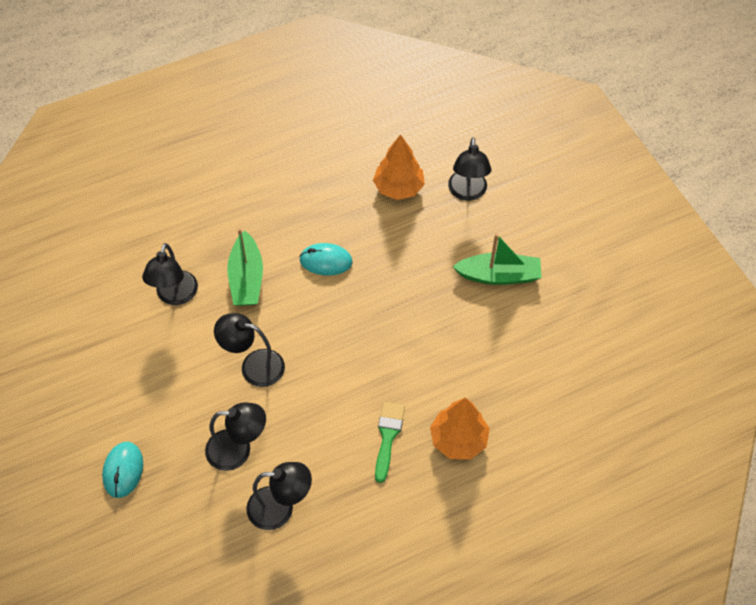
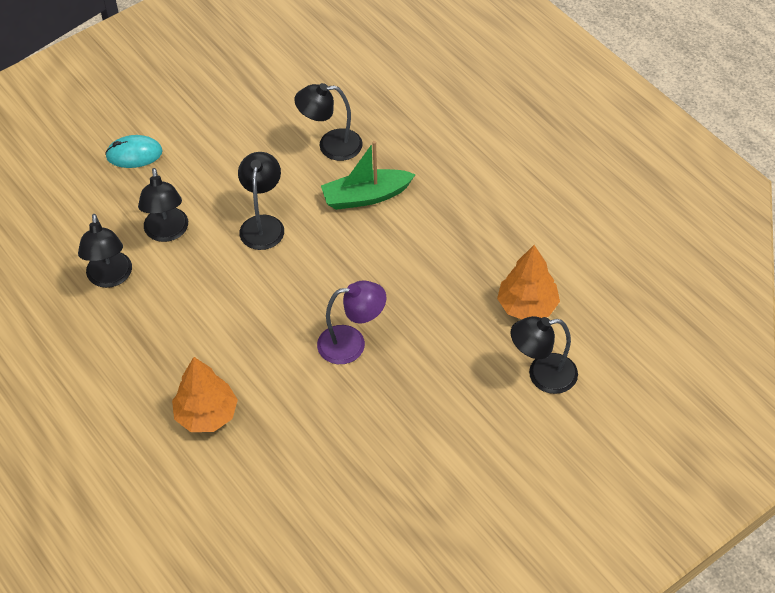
camera: 80 degrees right, 5 degrees down
(326, 261) = (406, 258): turquoise mouse -> none
(388, 437) = (200, 351): green brush -> none
(407, 316) = (352, 343): none -> purple lamp
(499, 276) = (429, 424): green boat -> none

